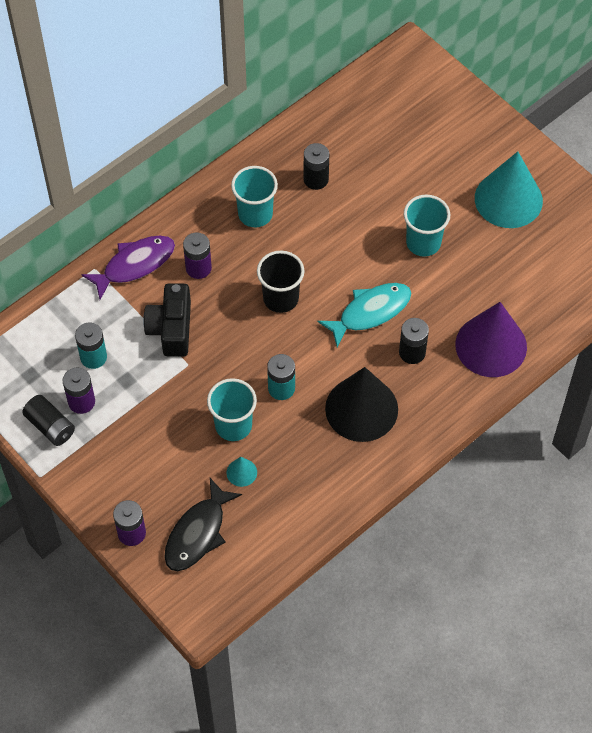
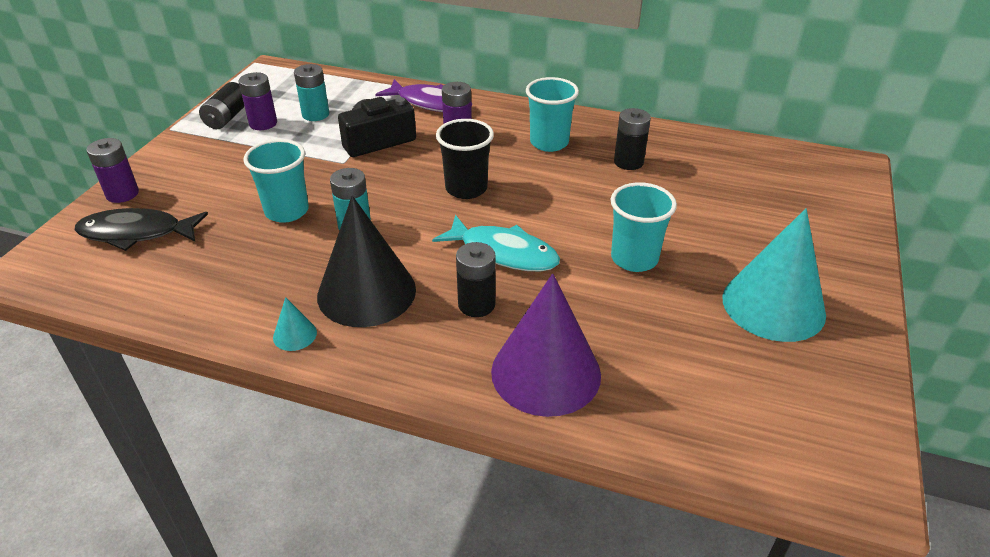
camera: 60 degrees right, 20 degrees down
(241, 472) = (229, 236): turquoise cone -> turquoise cone (295, 335)

